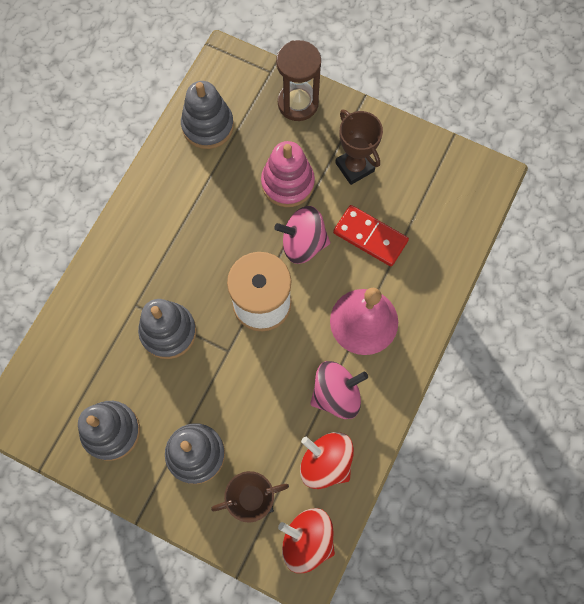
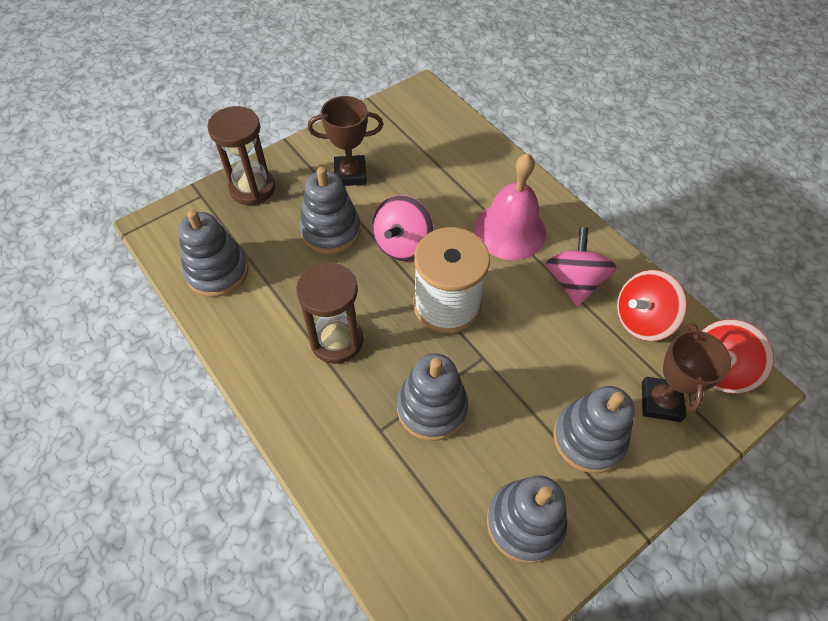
camera: 65 degrees left, 15 degrees down
(191, 240) = (336, 340): none -> brown hourglass
(287, 183) = (331, 231): pink stacking toy -> grey stacking toy
(370, 237) = (428, 191): red domino -> none

